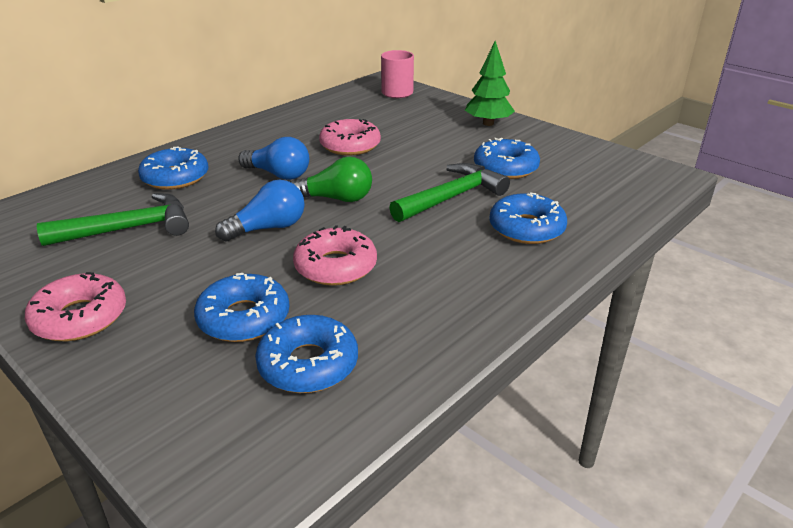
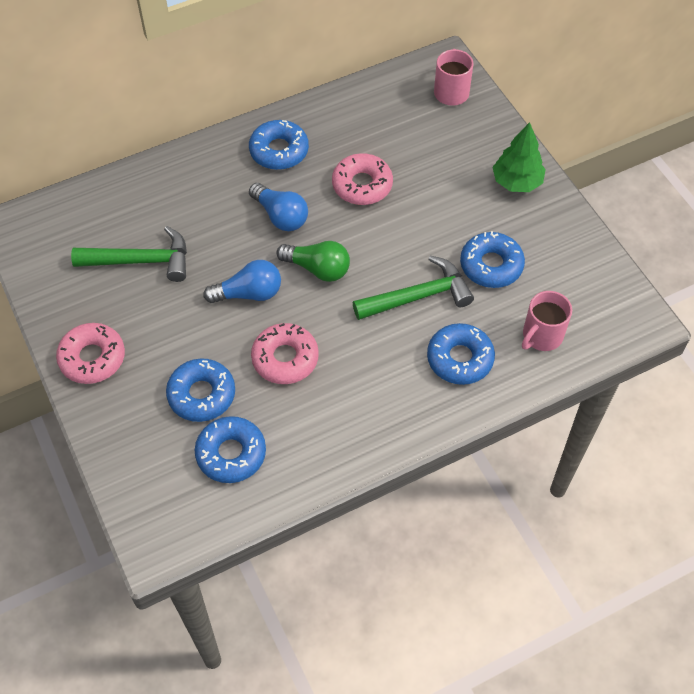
camera: 20 degrees right, 25 degrees up
(175, 177) = (191, 195): blue donut -> blue donut (279, 151)
(591, 199) = (541, 336): none -> pink mug

